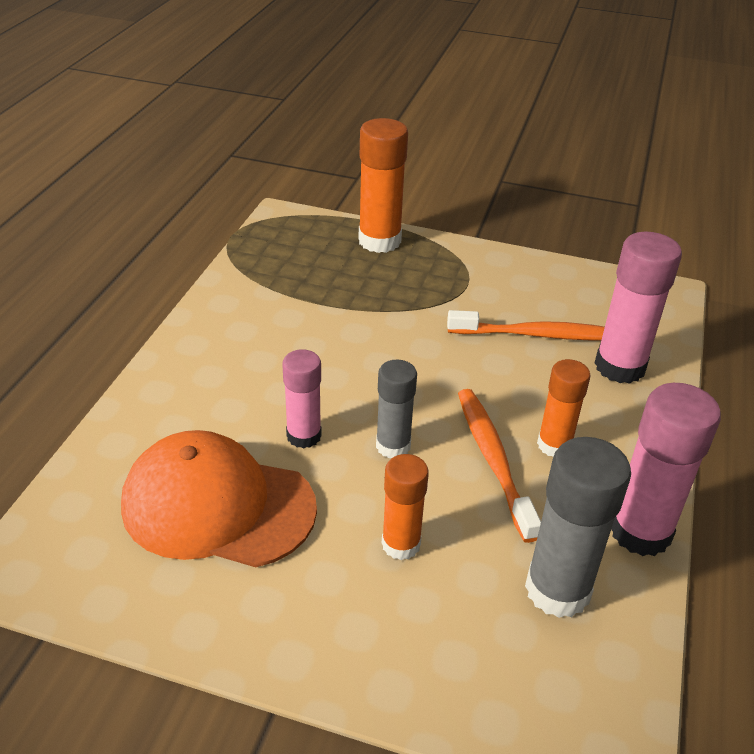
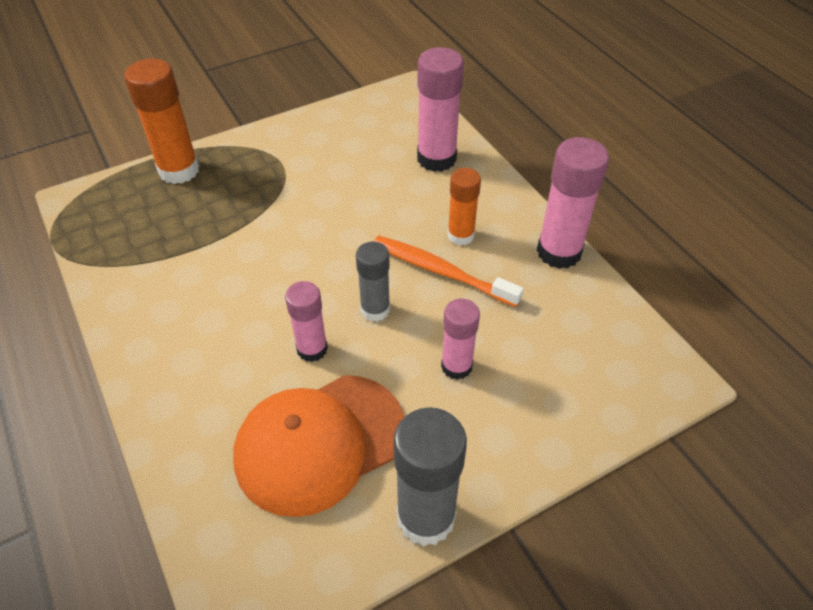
camera: 45 degrees left, 10 degrees up
(401, 544) = (456, 366): orange glue stick -> pink glue stick
(537, 335) = (367, 170): orange toothbrush -> none
(557, 590) = (561, 319): grey glue stick -> grey glue stick (426, 517)

